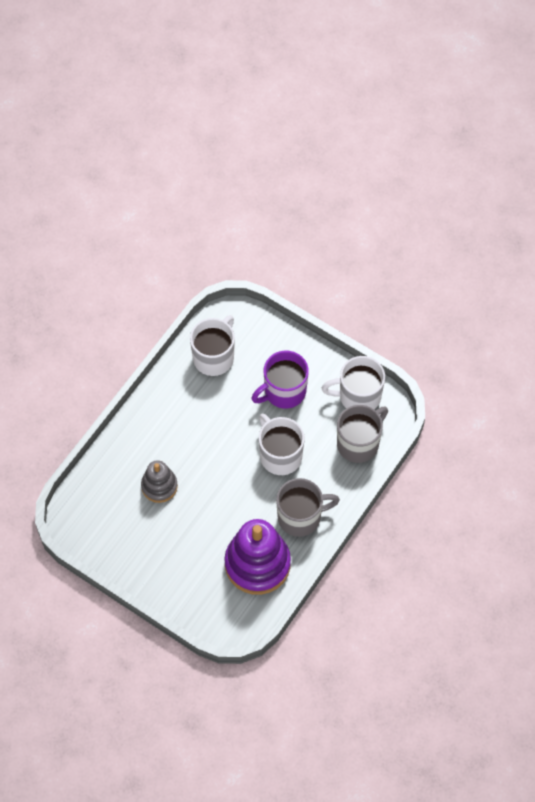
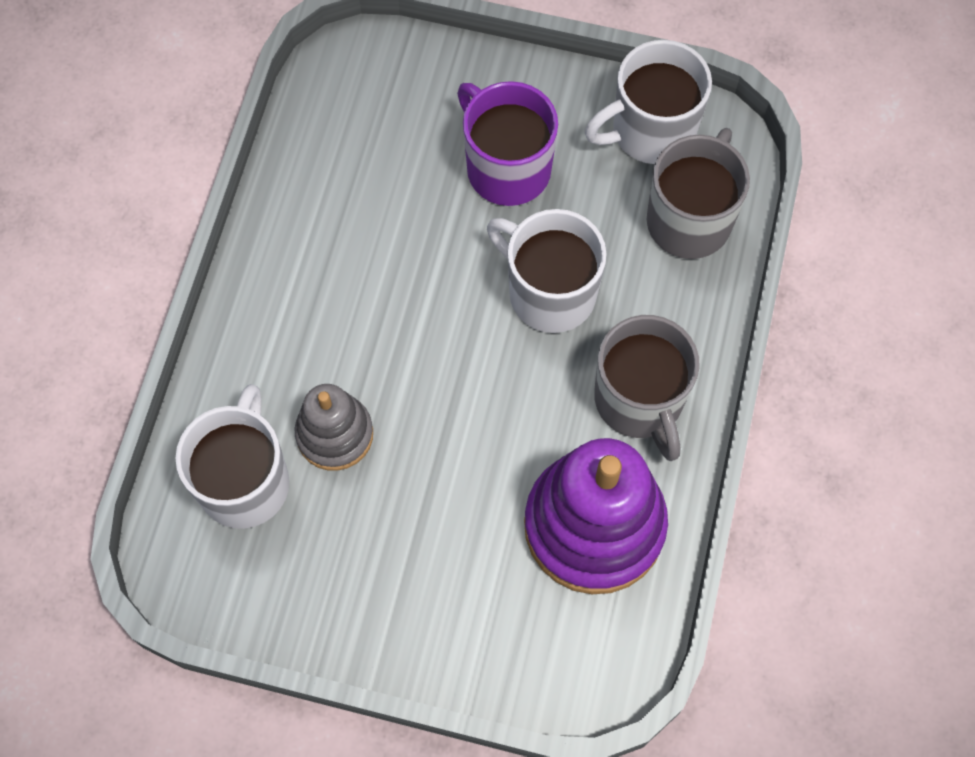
camera: 20 degrees left, 5 degrees up
(214, 357) = (346, 146): white mug -> white mug (245, 482)
(284, 391) = (506, 168): purple mug -> purple mug turned 105 degrees clockwise
(300, 517) = (639, 400): grey mug -> grey mug turned 105 degrees clockwise

